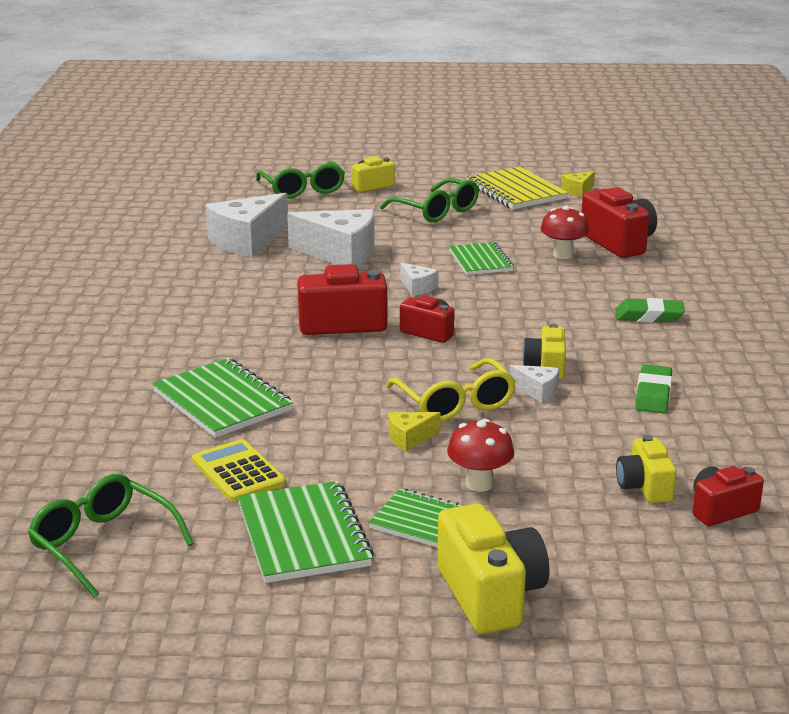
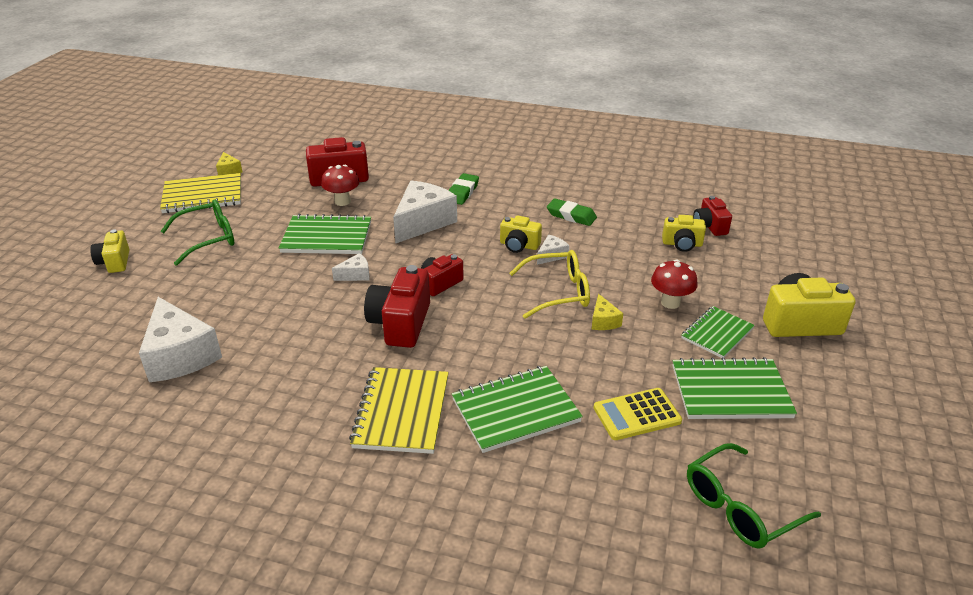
camera: 75 degrees left, 10 degrees up
(202, 345) = (401, 412): none -> yellow notebook
(303, 190) = (80, 303): green glasses -> none
(340, 254) = (257, 303): white cheese -> white cheese (423, 222)
(480, 261) = (327, 237): green notebook -> green notebook, size x1.52

